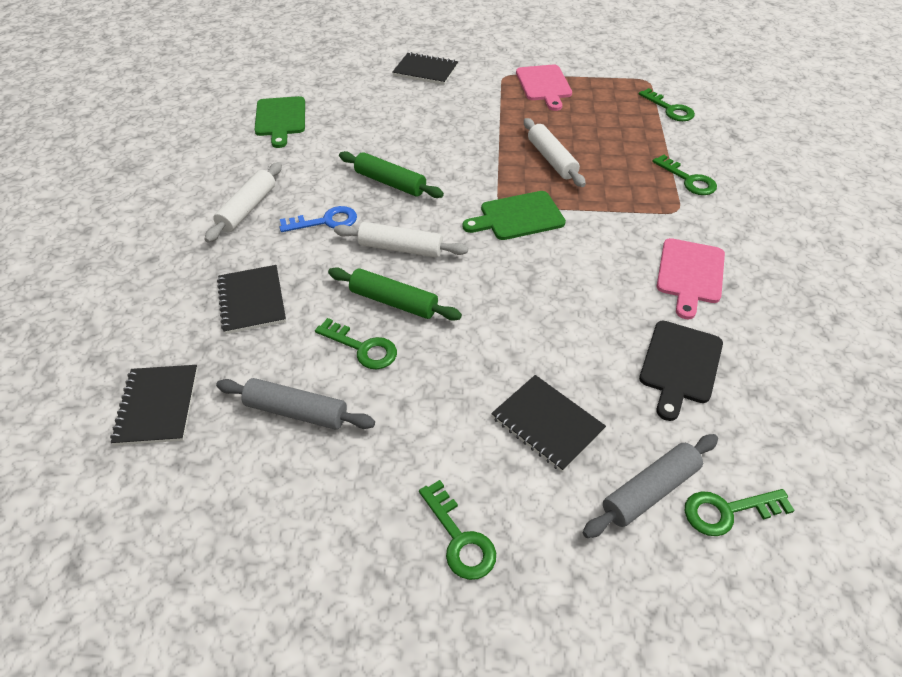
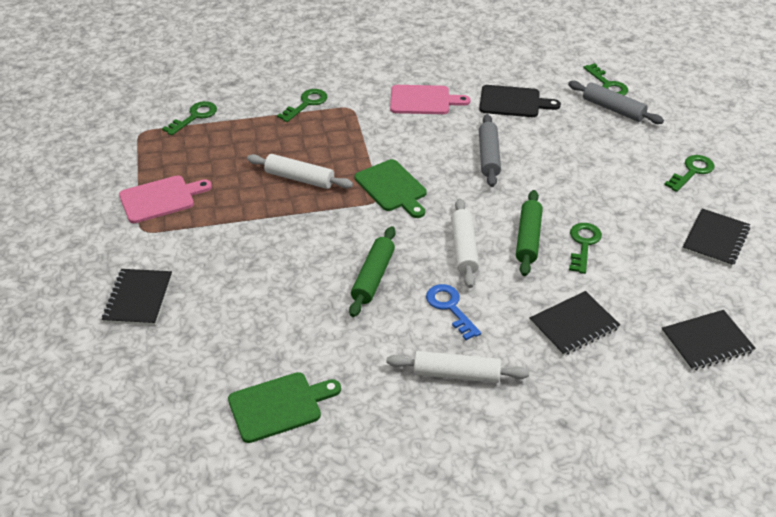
camera: 105 degrees left, 5 degrees down
(297, 411) = (659, 262): grey rolling pin -> grey rolling pin (488, 156)
(547, 423) = (593, 149): black notebook -> black notebook (715, 239)
(552, 159) = (300, 178): white rolling pin -> white rolling pin turned 60 degrees clockwise

